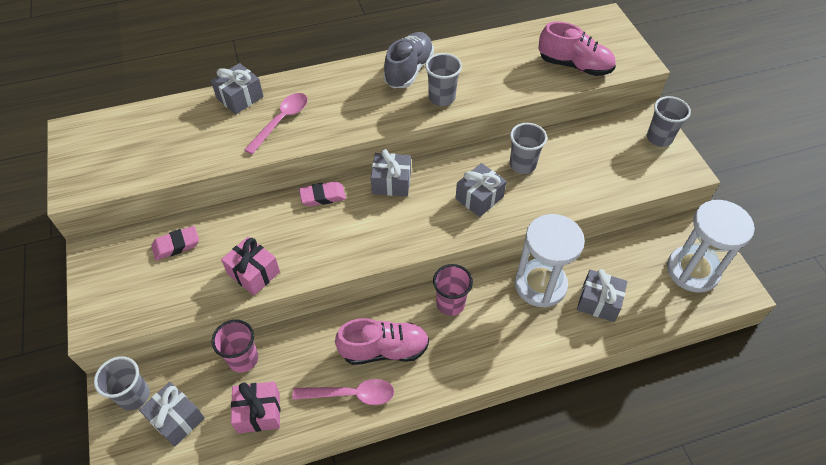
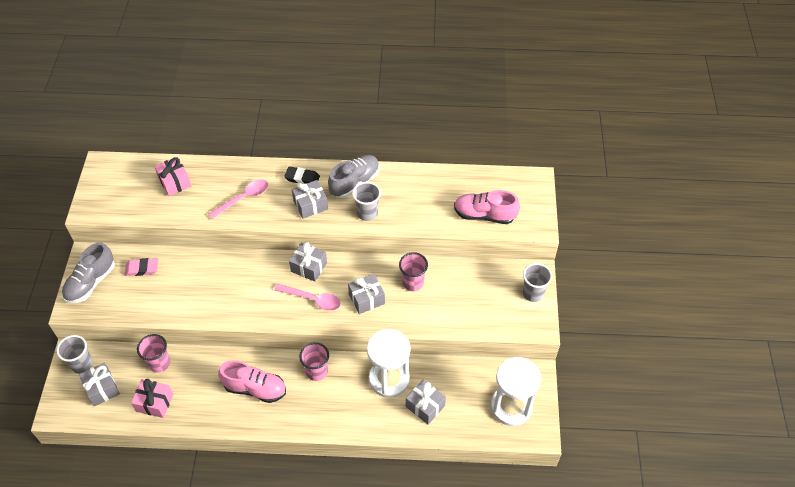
camera: 20 degrees right, 0 degrees up
(111, 283) = (91, 282): none -> grey shoe
(240, 97) = (223, 170): grey gift -> grey gift (310, 205)
(253, 273) = (184, 305): pink gift -> pink gift (174, 182)
(323, 196) = (255, 263): pink eraser -> none
(343, 81) = (302, 178): none -> black eraser
(351, 394) = (219, 412): pink spoon -> pink spoon (313, 299)
(522, 165) = (413, 283): grey cup -> pink cup
(574, 65) = (484, 215): pink shoe -> pink shoe turned 150 degrees clockwise

